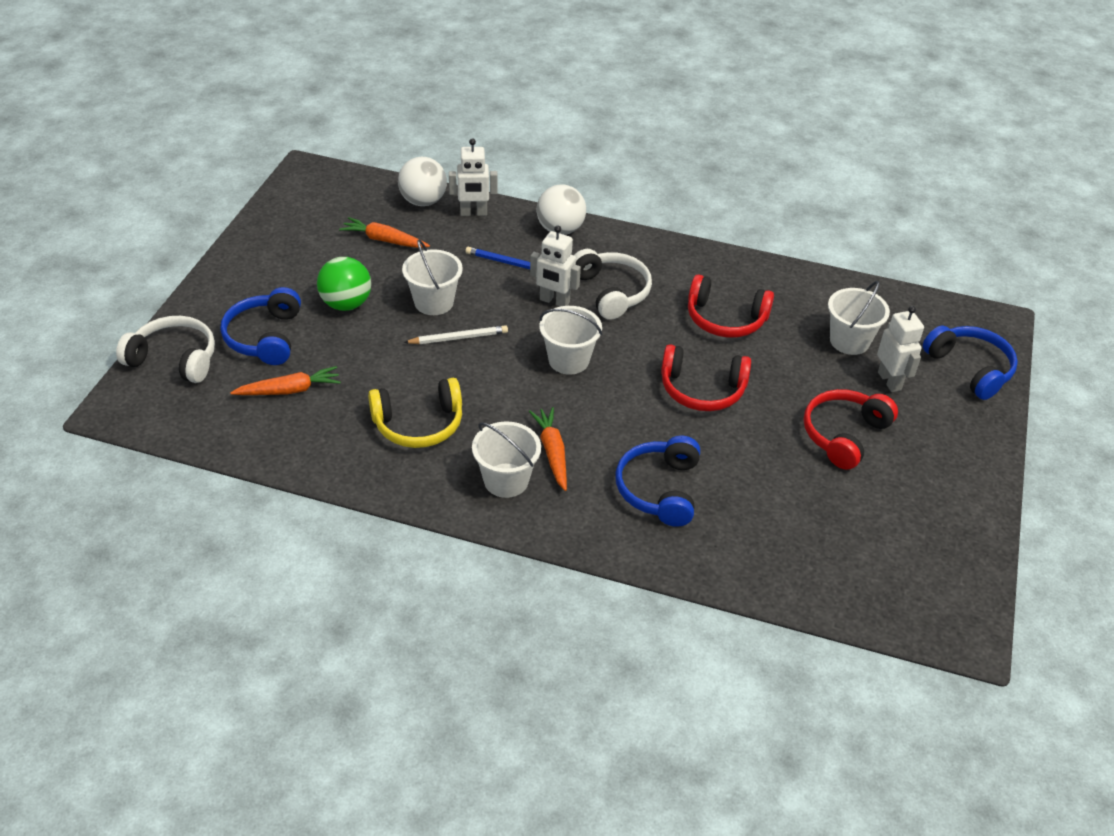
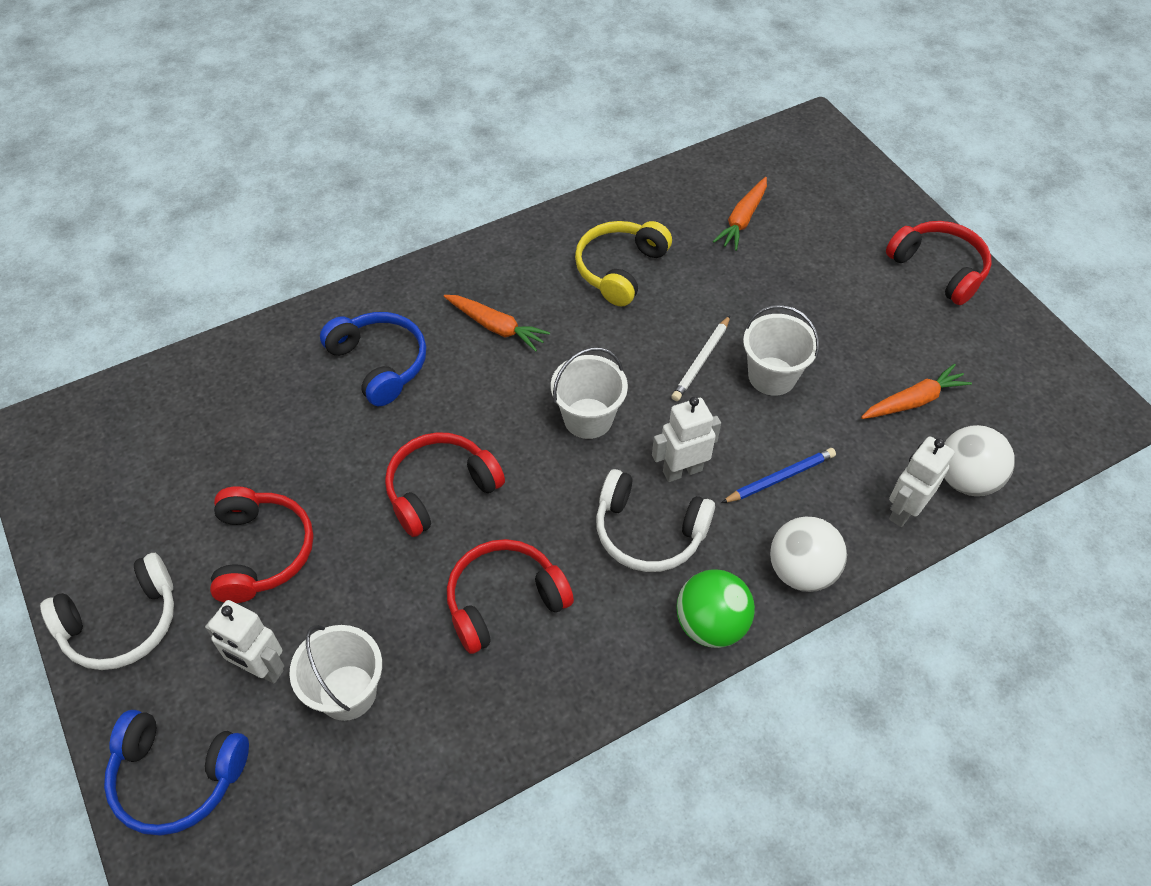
camera: 135 degrees right, 10 degrees up
(174, 359) = (849, 177): white headphones -> white headphones (122, 623)
(242, 276) = (938, 269): none -> red headphones
(265, 337) = (828, 240): blue headphones -> none
(346, 304) = (828, 314): green ball -> green ball (711, 624)
(506, 480) = (502, 280): white bucket -> none

